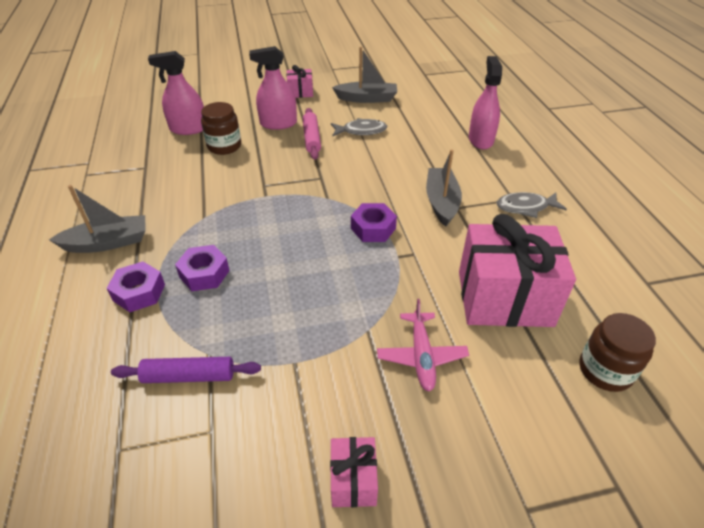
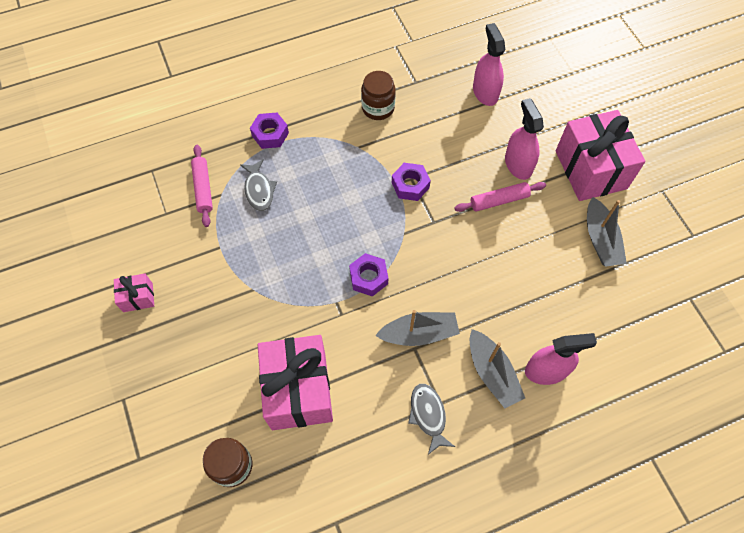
camera: 80 degrees right, 20 degrees up
(107, 243) = (317, 95): grey boat -> grey boat (492, 373)
(189, 376) = (203, 188): purple rolling pin -> pink rolling pin
(204, 274) = (294, 168): purple nut -> purple nut (410, 185)
(224, 146) = (464, 130): brown jar -> brown jar (378, 108)
(300, 92) = (590, 169): pink gift -> pink gift, size x2.18
(361, 131) = (527, 244): grey fish -> grey fish (259, 190)
(421, 356) = (232, 329): pink plane -> none

